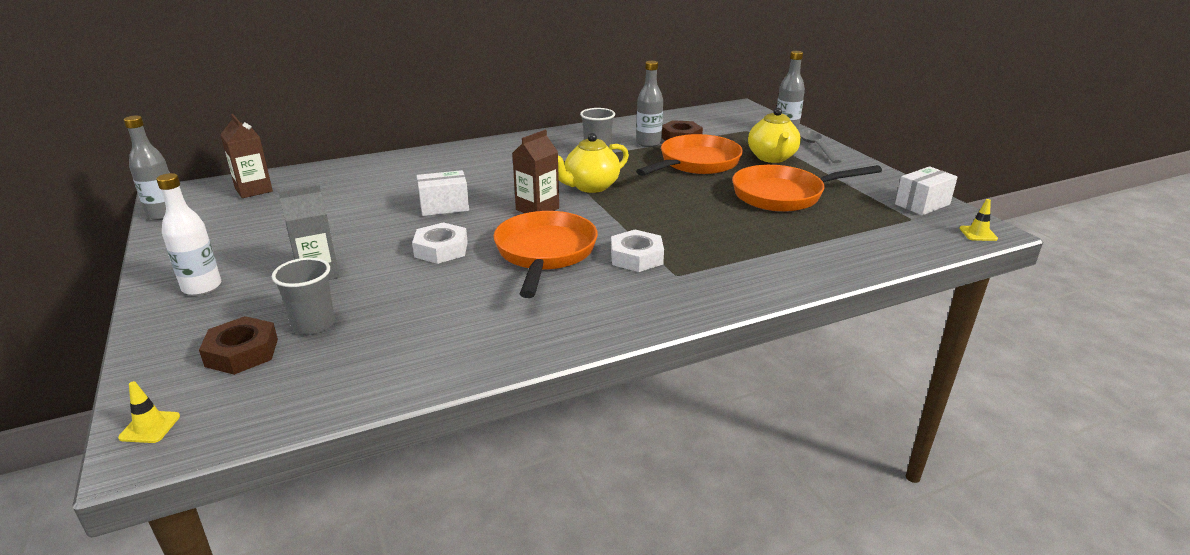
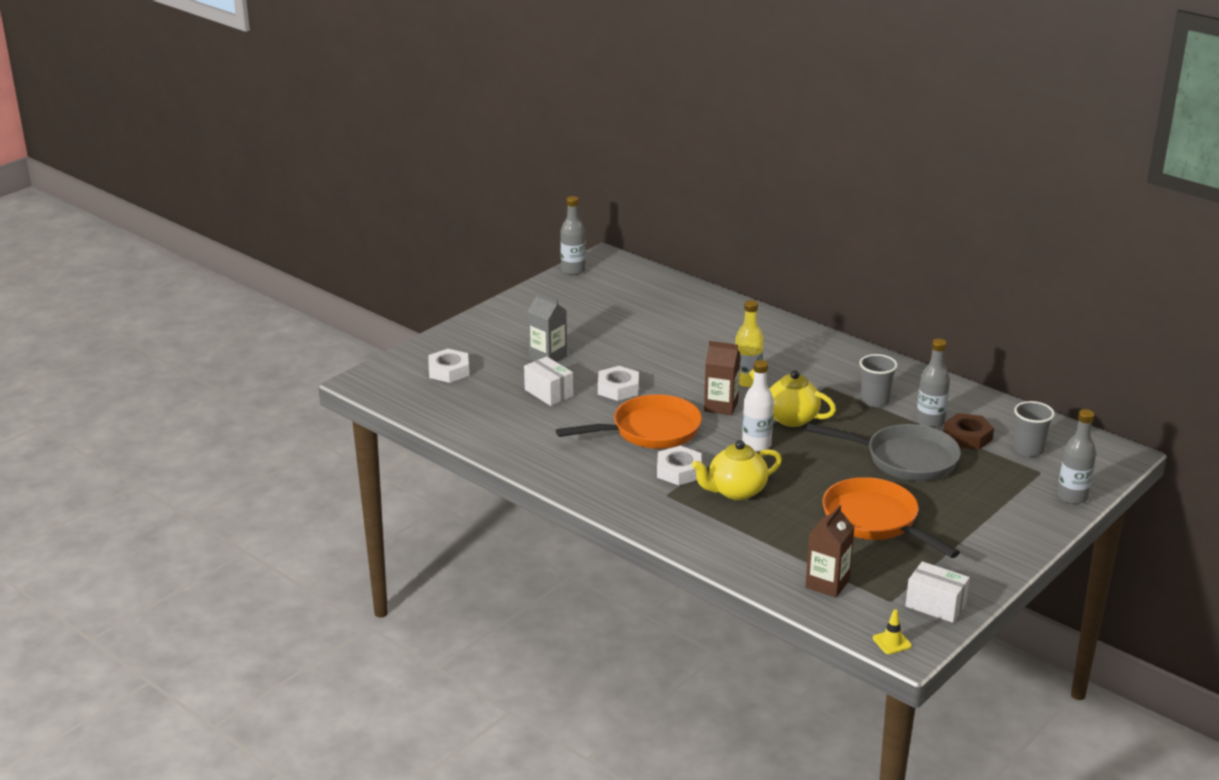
camera: 65 degrees right, 0 degrees up
(150, 427) = (375, 375): yellow traffic cone -> none
(202, 287) = (500, 327): white bottle -> white bottle (756, 445)
(242, 352) = (449, 371): brown nut -> white nut
(253, 190) = (638, 283): brown carton -> brown carton (827, 584)
(313, 324) = (491, 380): grey cup -> grey cup (1028, 450)
(444, 207) = (685, 366): white box -> white box (549, 393)
(507, 188) = (747, 381): none -> yellow bottle
(696, 163) = (905, 459): orange pan -> grey pan
(772, 158) = (970, 500): yellow teapot -> yellow teapot (736, 491)
(816, 147) = (1036, 524): grey spoon -> none

